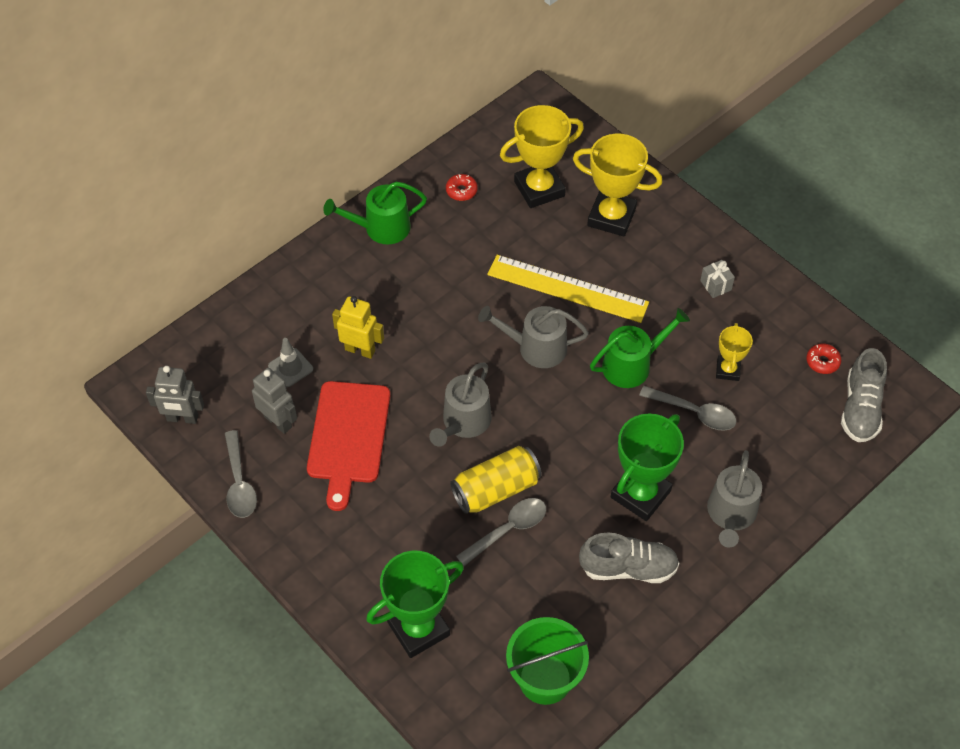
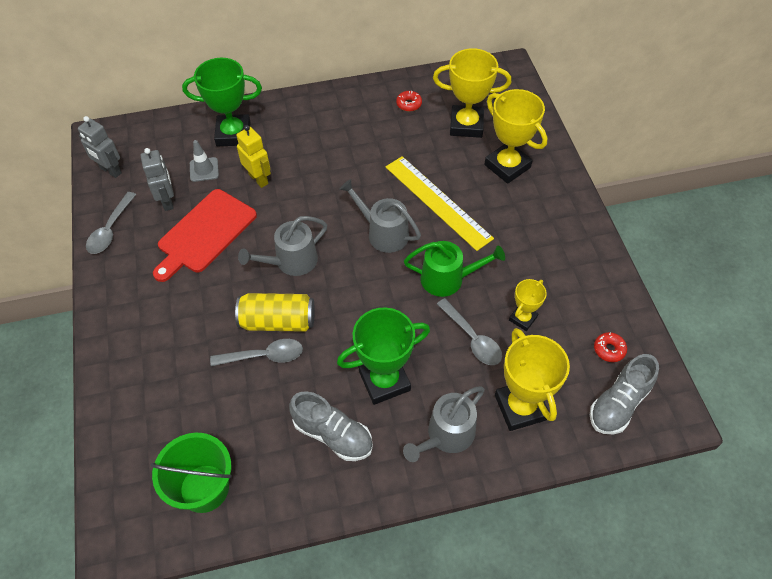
camera: 30 degrees right, 0 degrees up
(381, 228) = (335, 106): green watering can -> none
(418, 628) = (144, 396): green trophy -> green trophy (233, 134)
(715, 285) = (556, 250): grey gift -> none
(779, 455) = (520, 407): none -> yellow trophy

